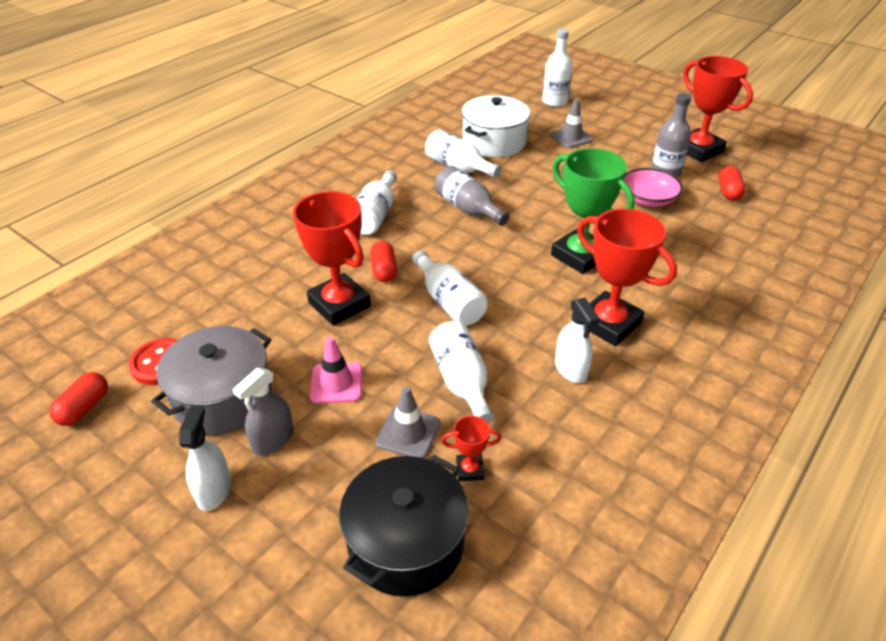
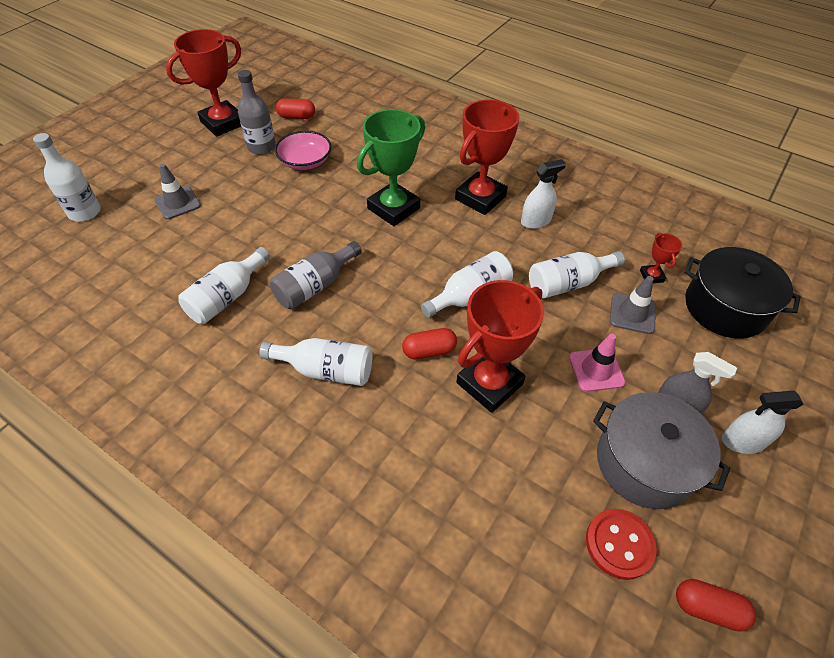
camera: 95 degrees left, 10 degrees up
(494, 142) = (172, 266): white pot -> none

